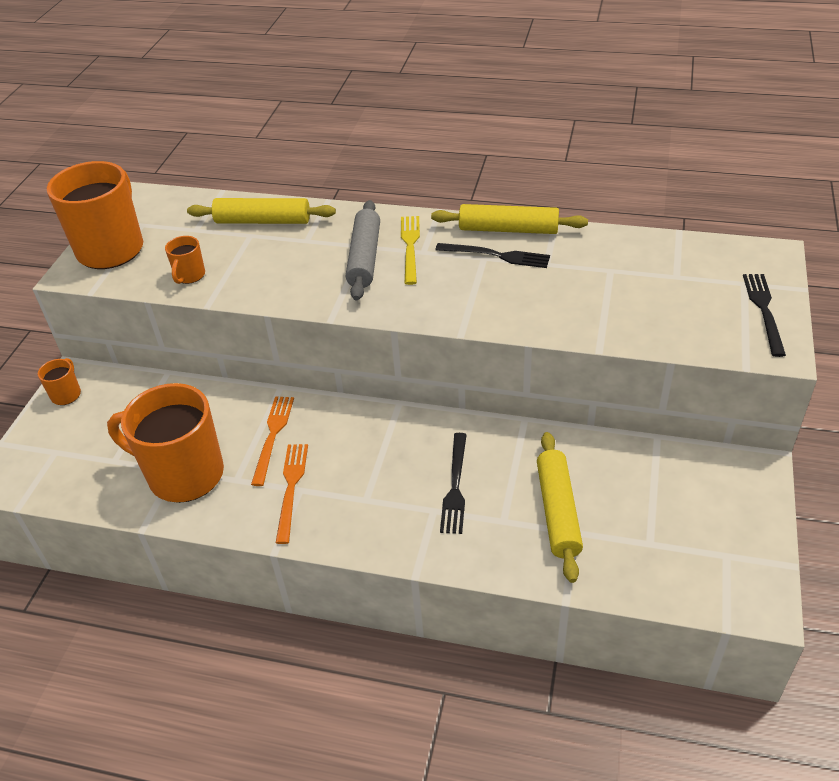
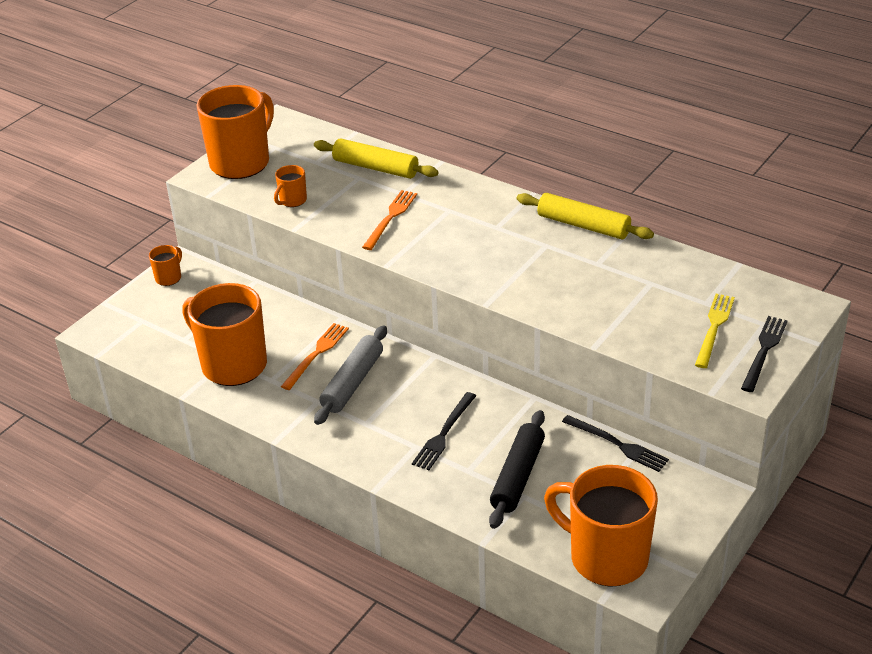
camera: 20 degrees right, 5 degrees down
(291, 488) = (311, 398): orange fork -> orange fork (390, 218)
(364, 258) = (444, 220): grey rolling pin -> grey rolling pin (353, 382)
(410, 247) = (488, 220): yellow fork -> yellow fork (714, 328)
(496, 256) = (558, 246): black fork -> black fork (617, 444)
(557, 511) = (517, 476): yellow rolling pin -> black rolling pin
(700, 576) = (606, 557): none -> orange mug

